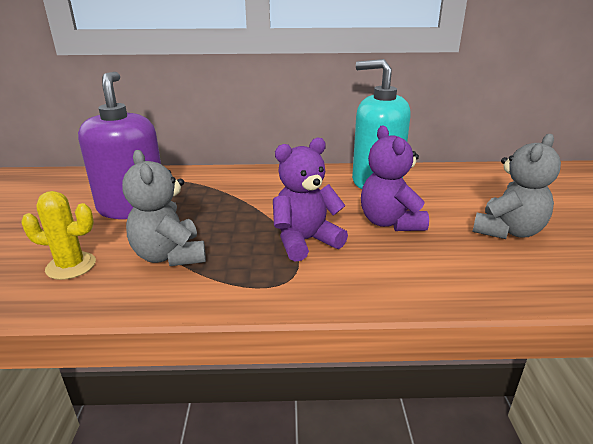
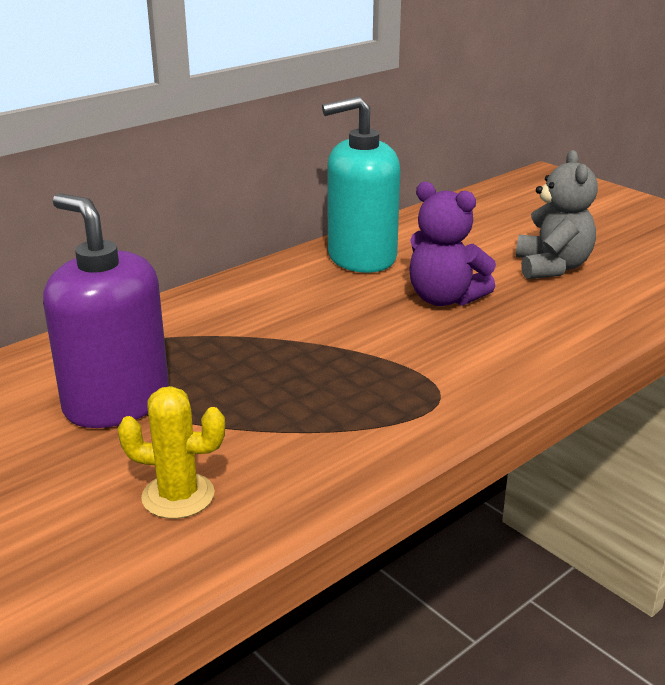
camera: 40 degrees left, 0 degrees up
(71, 266) = (178, 496): yellow cactus -> yellow cactus turned 45 degrees clockwise
(170, 256) = (278, 430): grey teddy bear -> none
(305, 241) = (395, 351): purple teddy bear -> none

